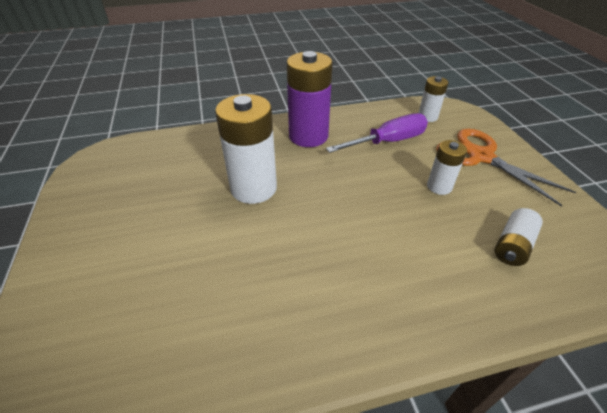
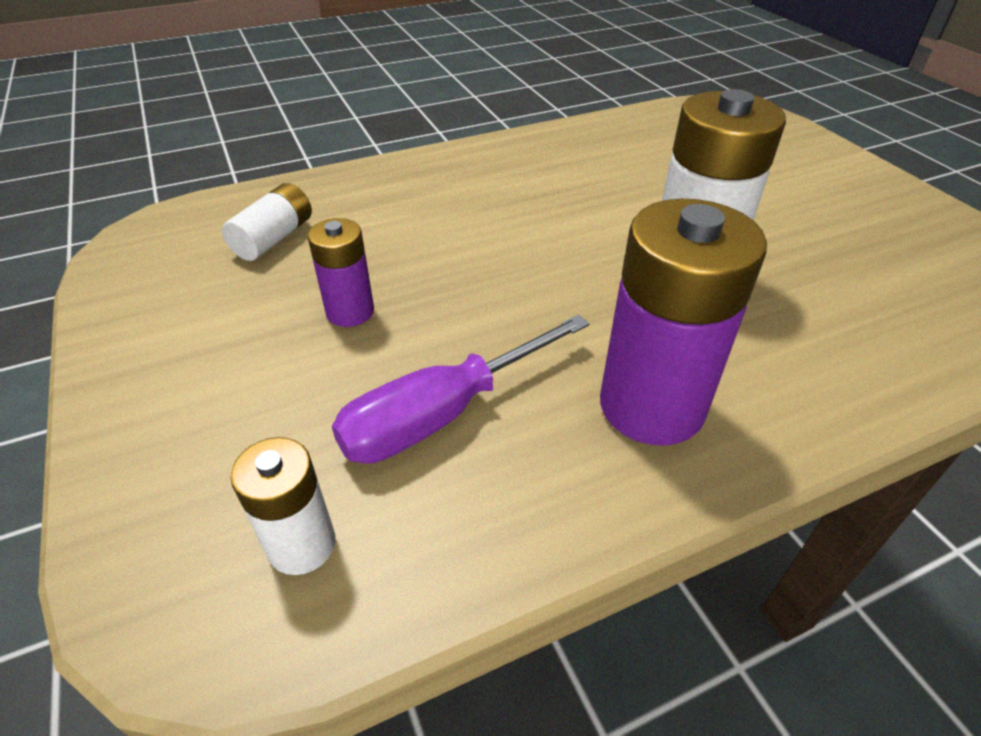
camera: 170 degrees right, 0 degrees up
(439, 186) = (350, 312): white battery -> purple battery
(481, 156) = (220, 396): orange scissors -> none

